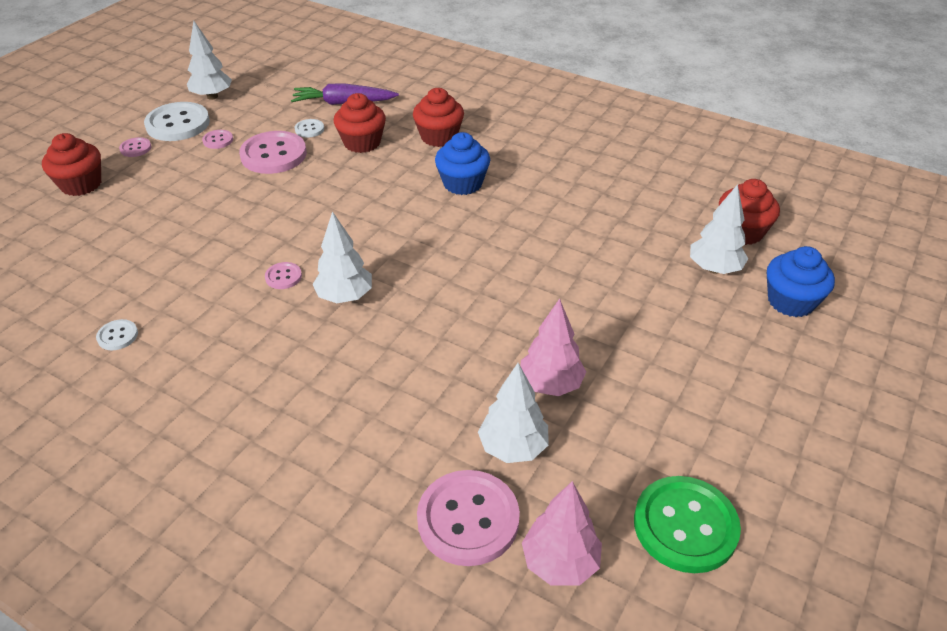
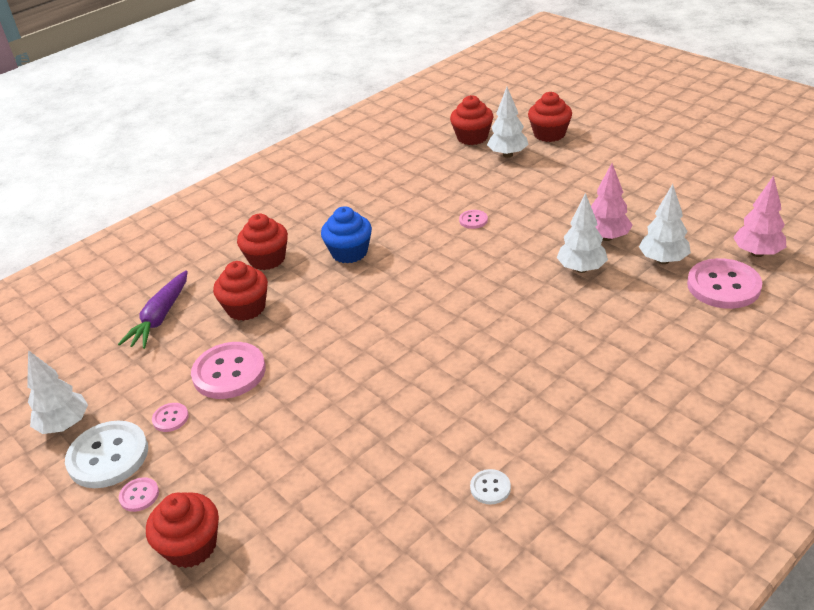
camera: 70 degrees left, 5 degrees down
(283, 277) = (439, 368): pink button -> pink button (473, 220)
(309, 129) = (196, 344): white button -> none
(345, 297) = (480, 331): white tree -> white tree (581, 269)
(685, 526) = (730, 205): green button -> none
(791, 301) = (549, 134): blue cupcake -> red cupcake

